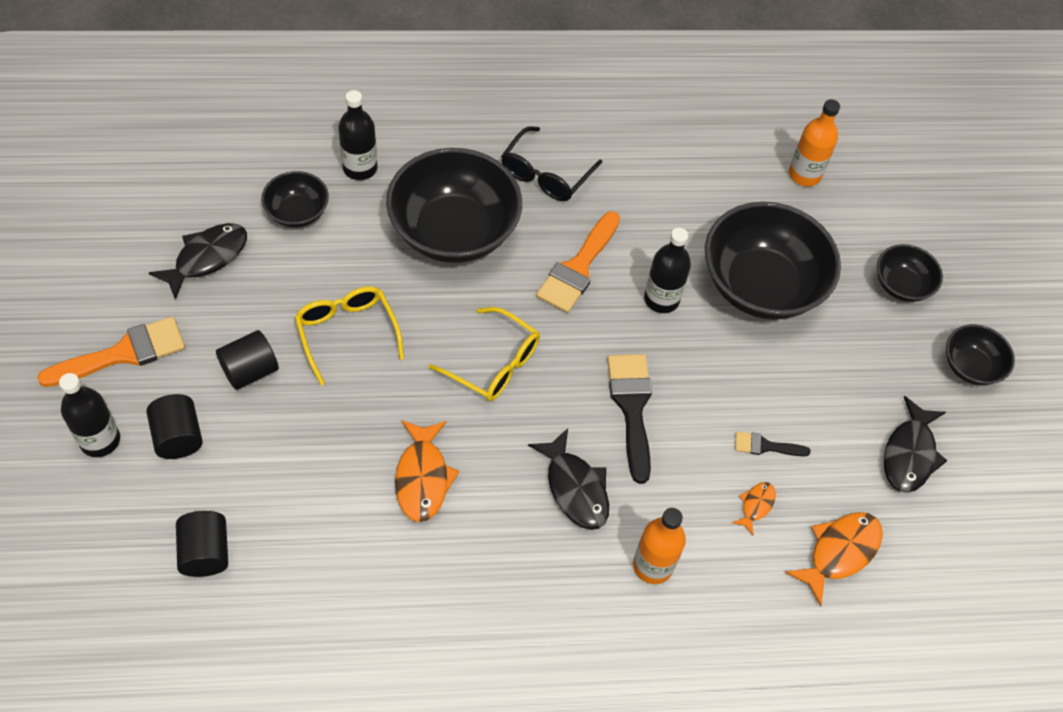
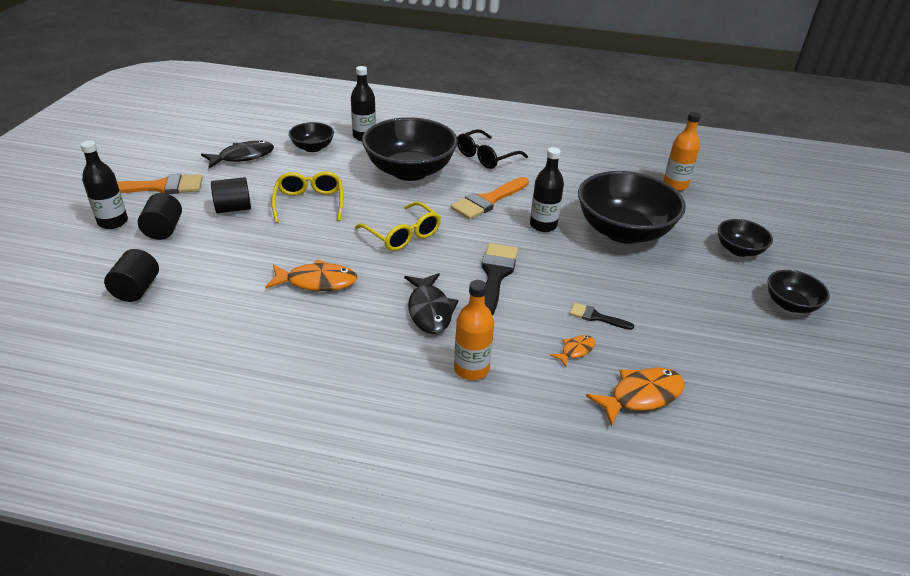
camera: 20 degrees right, 20 degrees down
(422, 477) = (317, 282): orange fish -> orange fish turned 105 degrees counterclockwise
(909, 454) = (723, 346): black fish -> none

